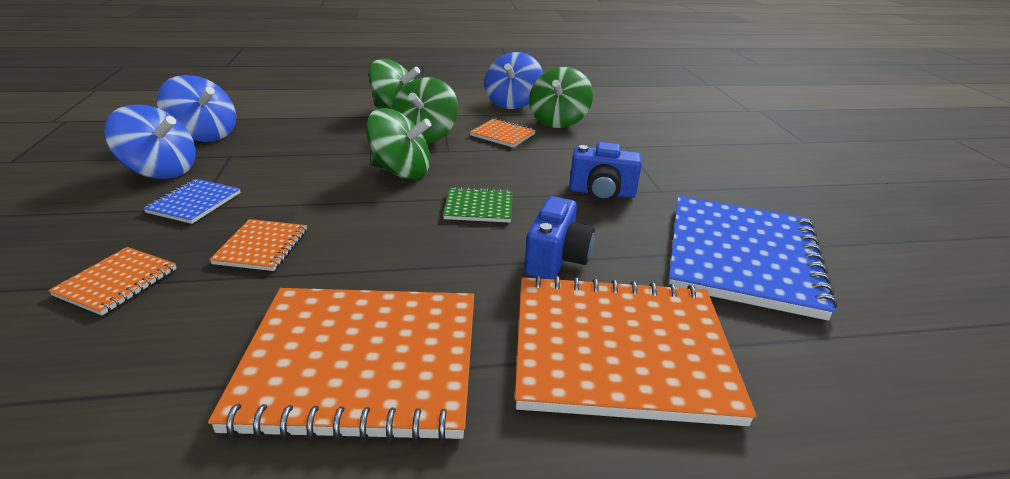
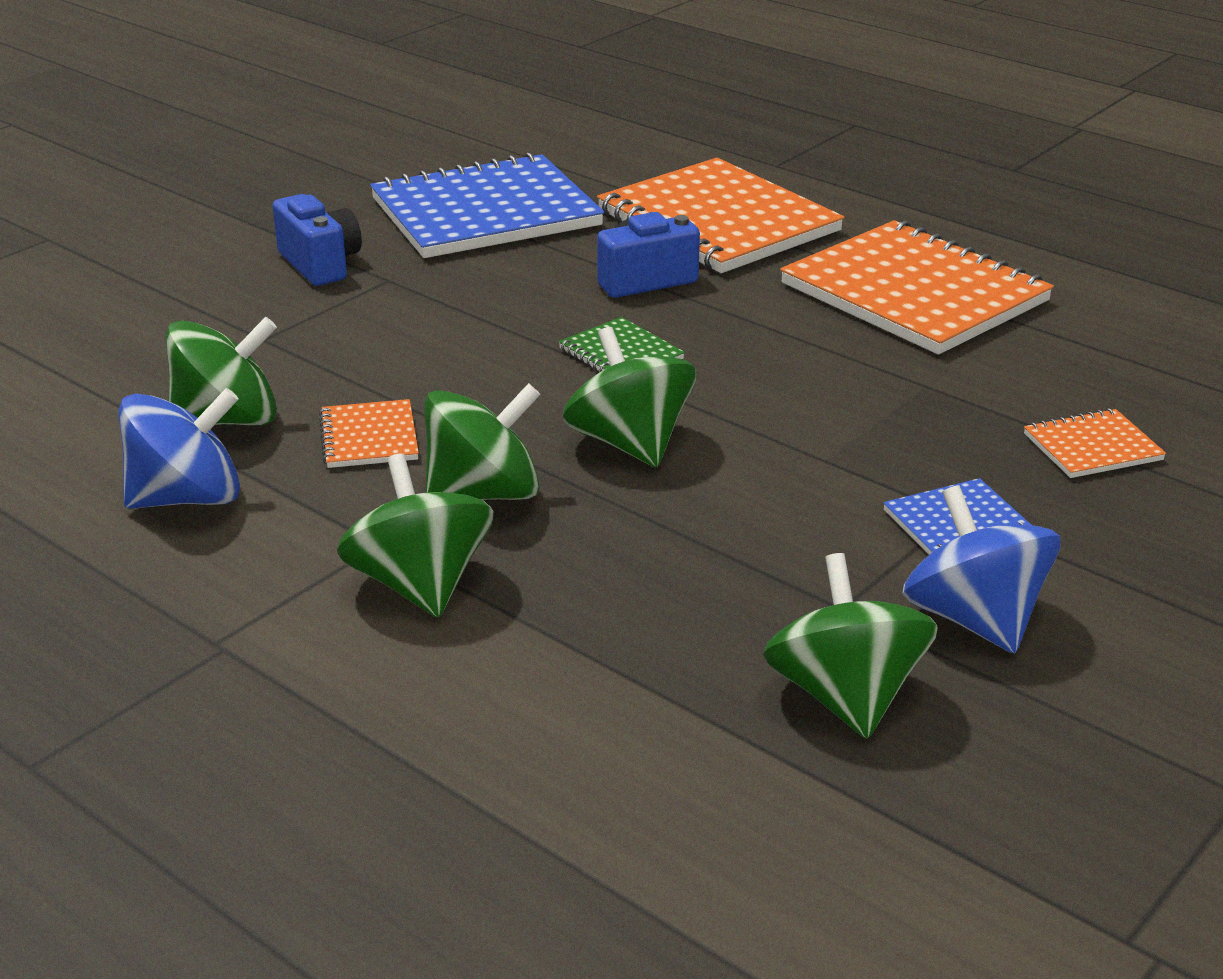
camera: 130 degrees left, 0 degrees up
(205, 135) = (845, 696): blue spinning top -> green spinning top
(262, 247) = (915, 419): orange notebook -> none
(601, 193) = (456, 305): blue camera -> blue camera (320, 264)

